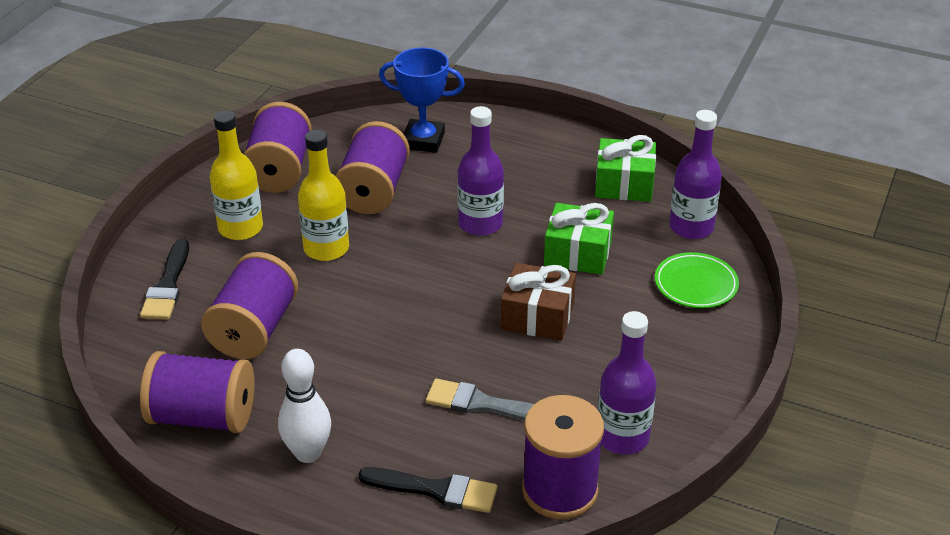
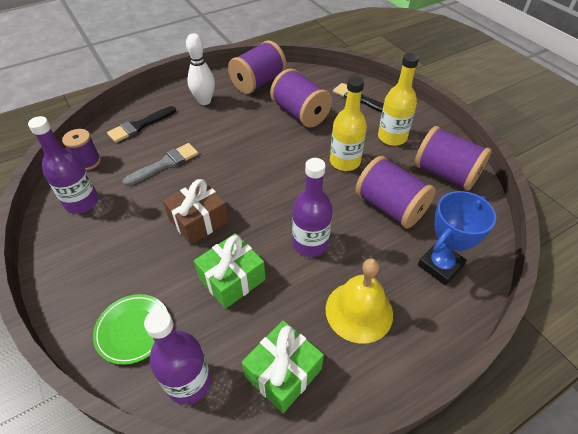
camera: 125 degrees right, 10 degrees up
(524, 168) = (359, 311): none -> yellow bell
(560, 490) = (88, 162): purple spool -> purple spool, size x0.59

